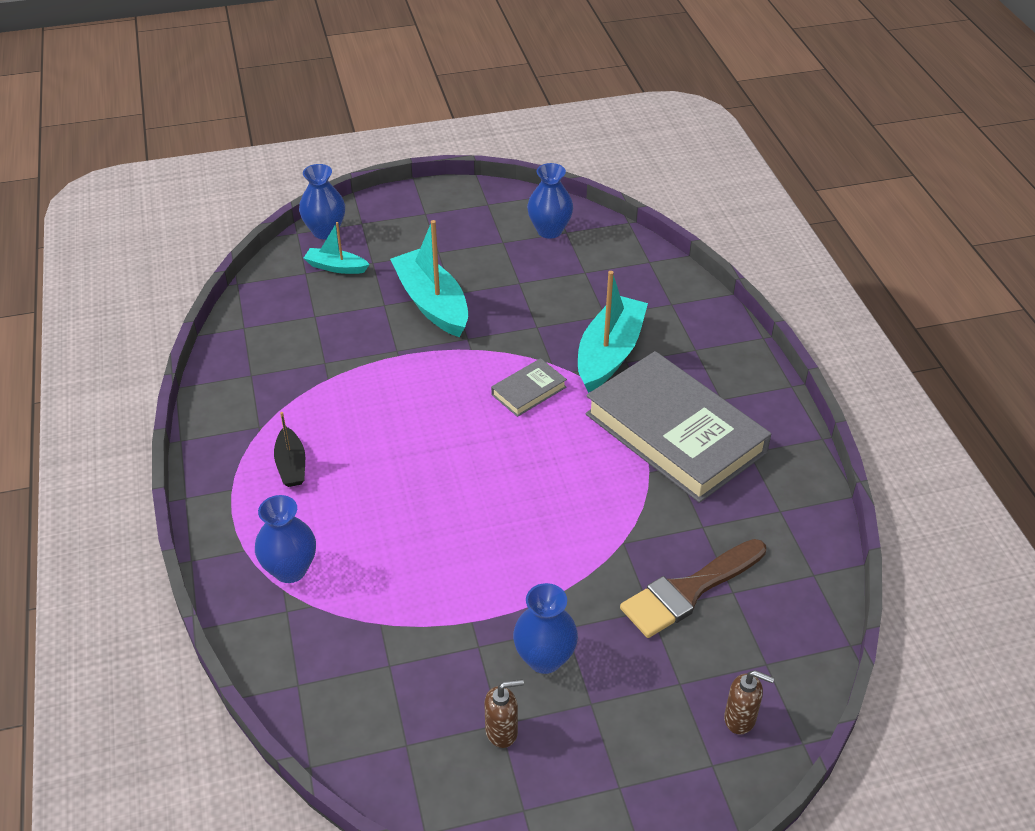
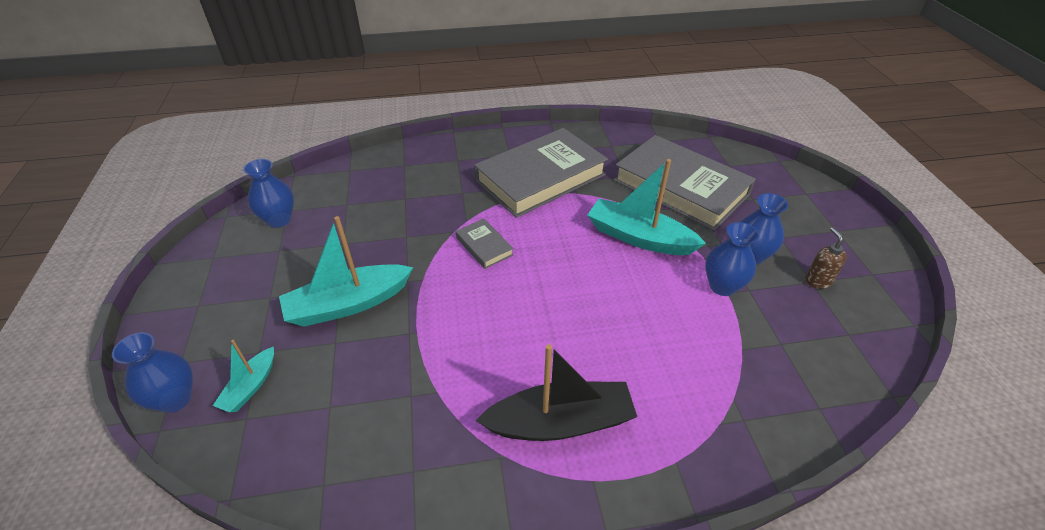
camera: 85 degrees left, 0 degrees up
(290, 569) = (695, 418): blue vase -> blue vase (722, 286)
(291, 465) = (560, 422): black boat -> black boat, size x1.88
(609, 353) = (451, 200): turquoise boat -> turquoise boat (639, 237)
(688, 591) = (680, 187): brown brush -> grey book
(740, 719) = (771, 179): brown soap dispenser -> none

